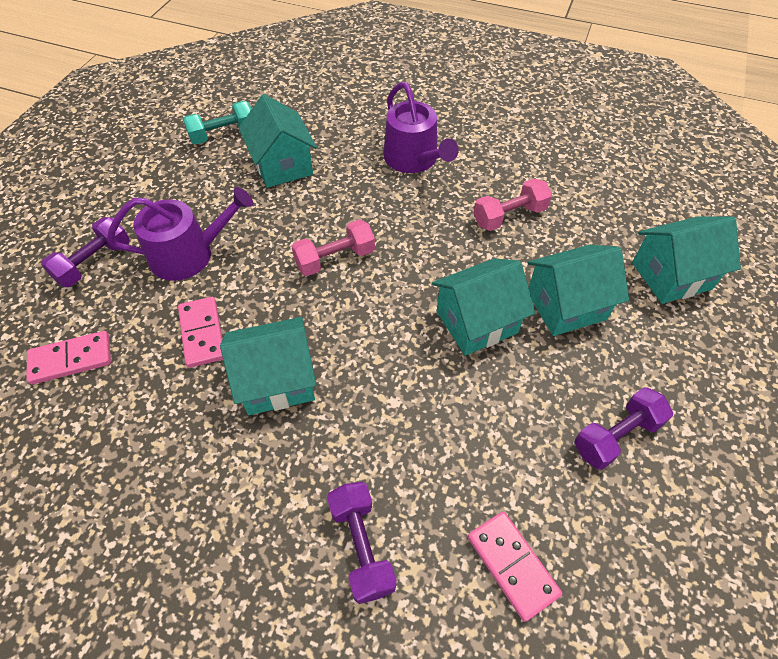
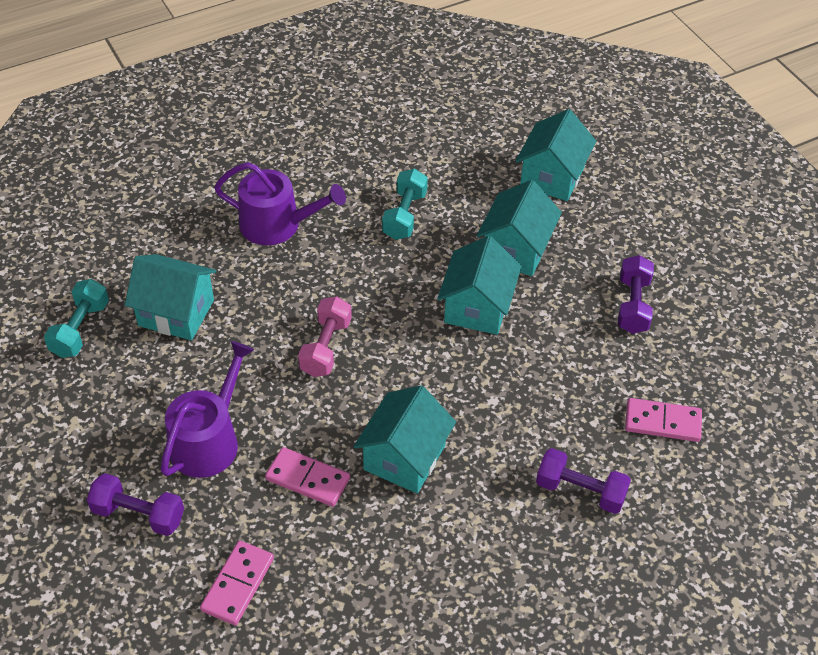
camera: 50 degrees left, 5 degrees down
(94, 263) = (138, 514): purple dumbbell -> purple dumbbell turned 60 degrees counterclockwise
(509, 216) = (404, 215): pink dumbbell -> turquoise dumbbell

